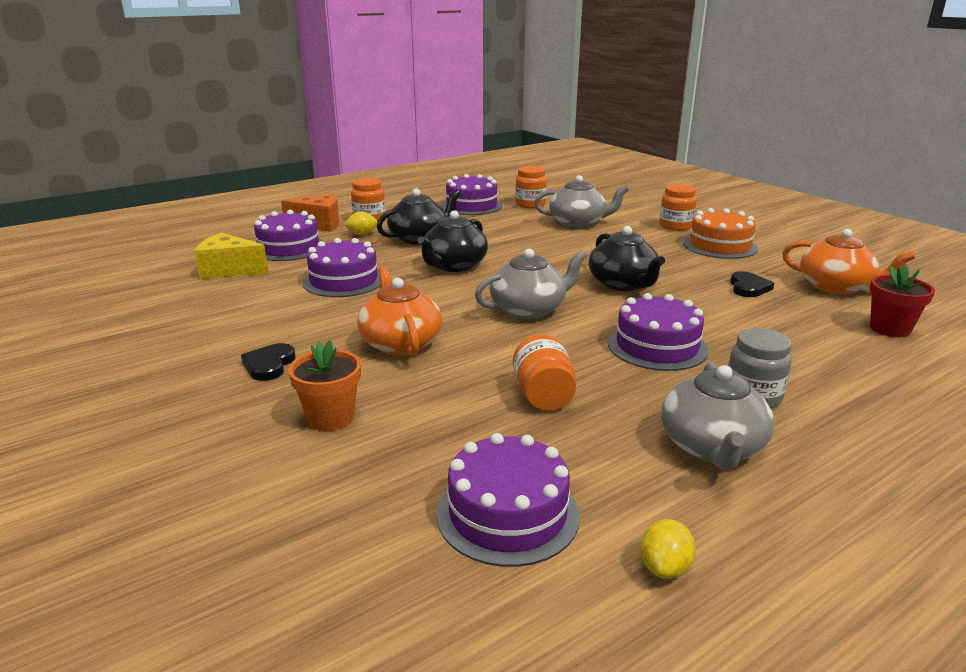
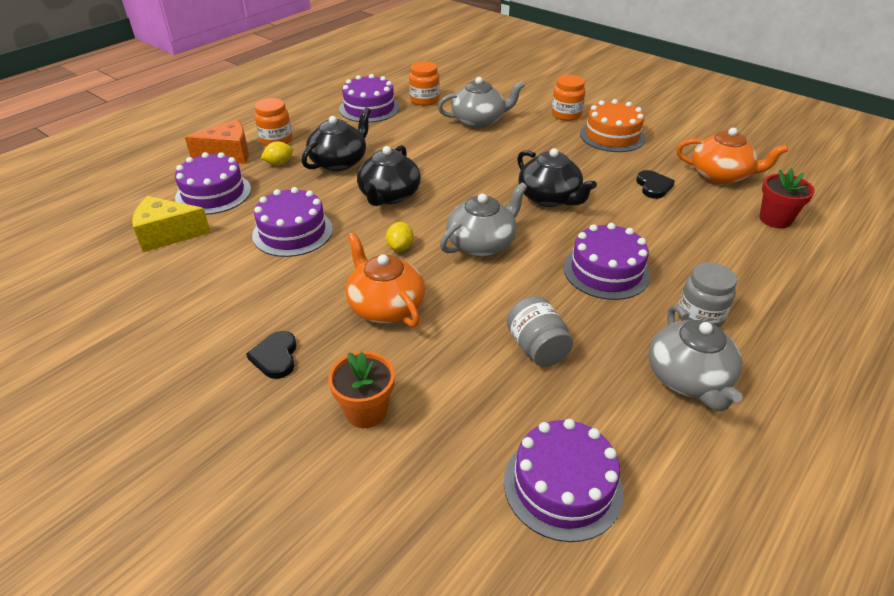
camera: 15 degrees left, 15 degrees up
(543, 396) = (537, 348): orange jar -> grey jar
(664, 568) = (699, 511): yellow lemon -> yellow lemon (400, 247)

